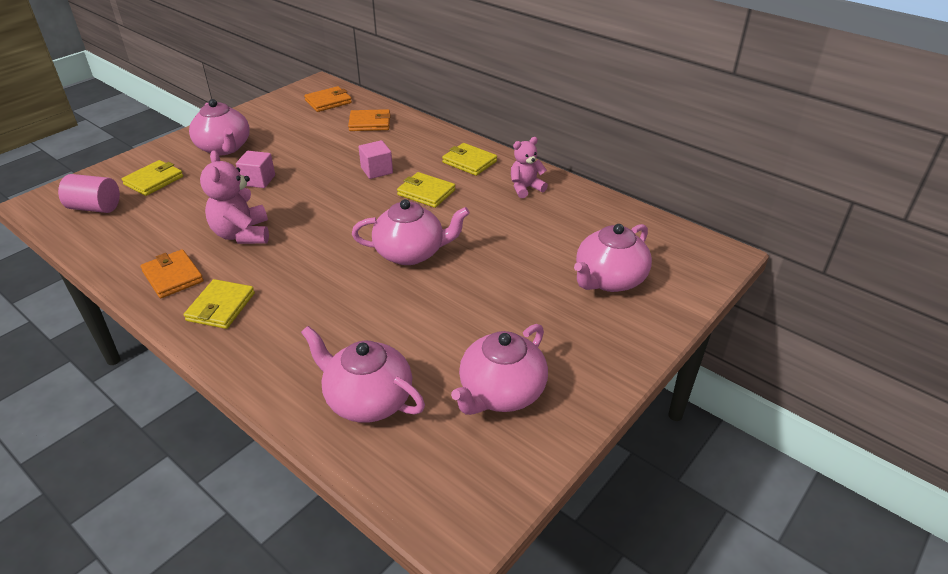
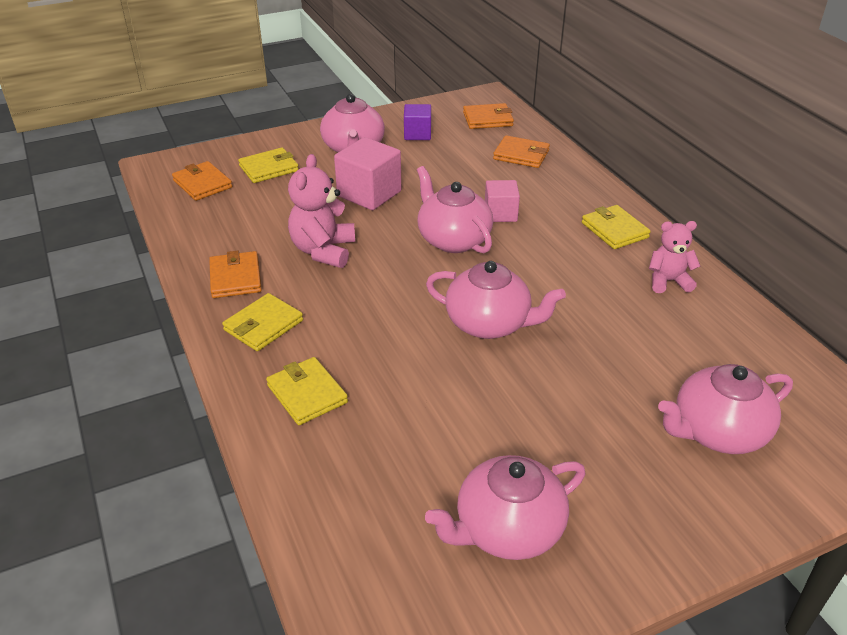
camera: 25 degrees right, 0 degrees up
(95, 208) = (202, 184): pink cylinder -> orange wallet
(258, 180) = (369, 194): pink cube -> pink cube, size x1.60
(275, 125) = (417, 134): none -> purple cube
(367, 400) = (356, 482): pink teapot -> pink teapot (453, 240)
(426, 192) = (543, 255): yellow wallet -> yellow wallet (307, 394)

